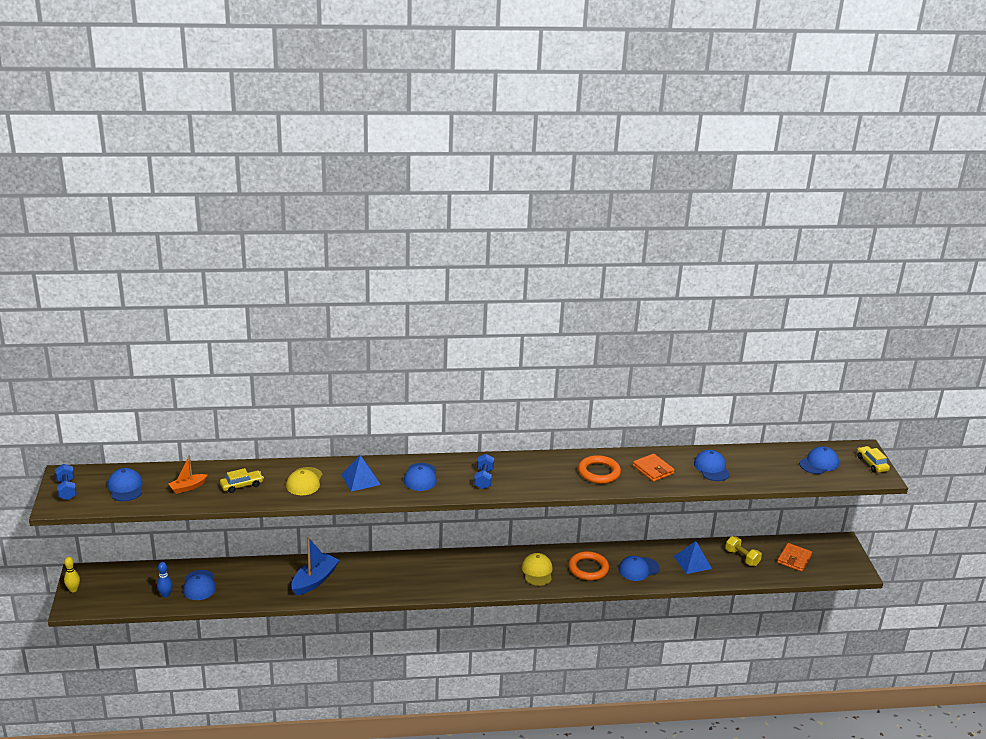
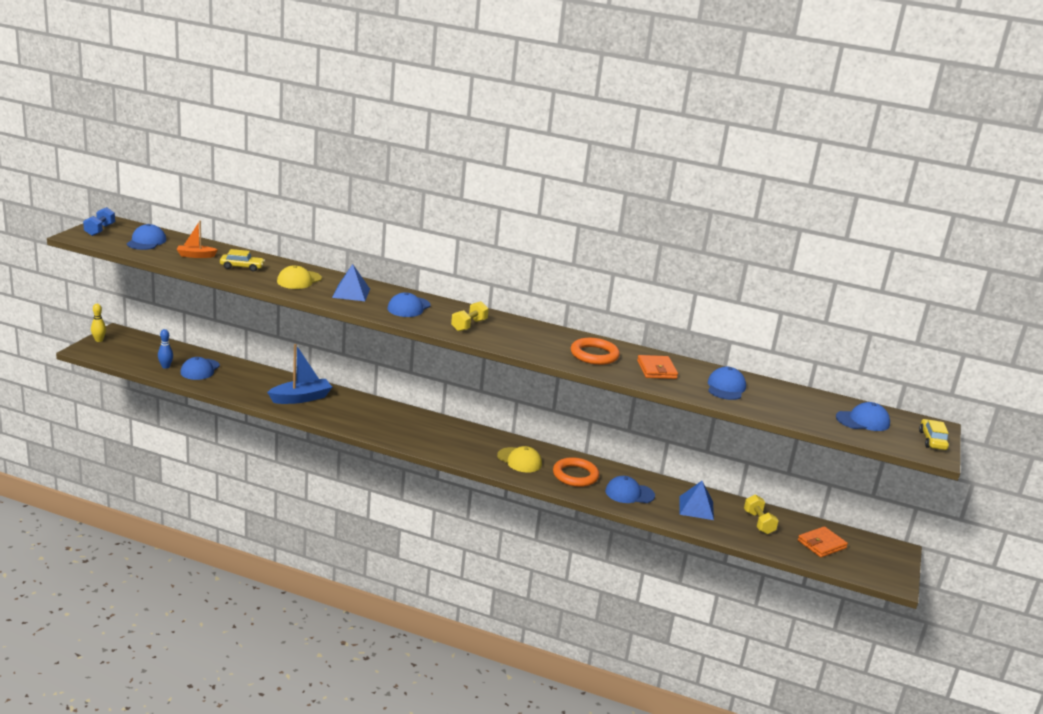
camera: 25 degrees right, 5 degrees down
(484, 479) = (469, 325): blue dumbbell -> yellow dumbbell
(537, 571) = (519, 460): yellow cap -> yellow cap turned 105 degrees clockwise

